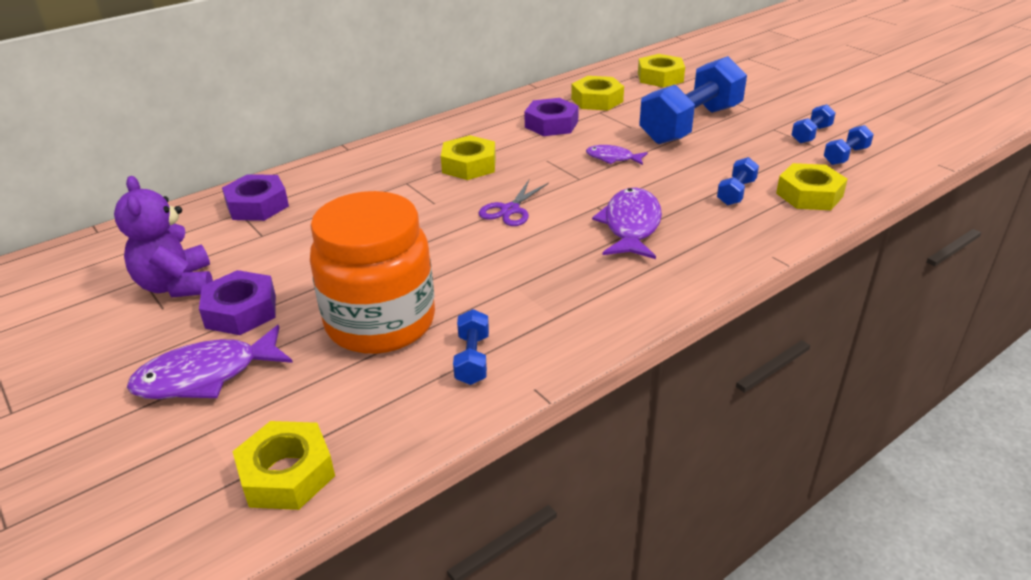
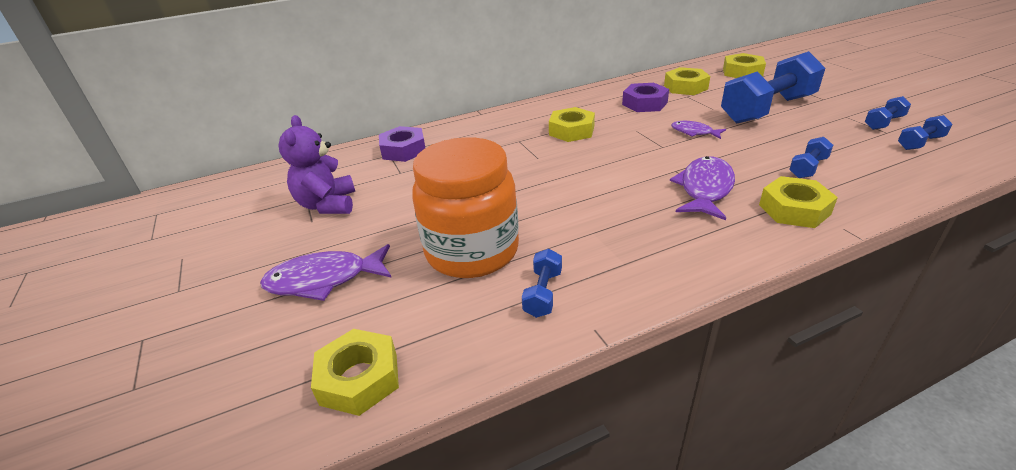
camera: 15 degrees right, 0 degrees up
(241, 311) = (367, 230): purple nut -> none
(510, 210) = (599, 168): purple scissors -> none
(809, 195) = (882, 175): yellow nut -> yellow nut (794, 209)

